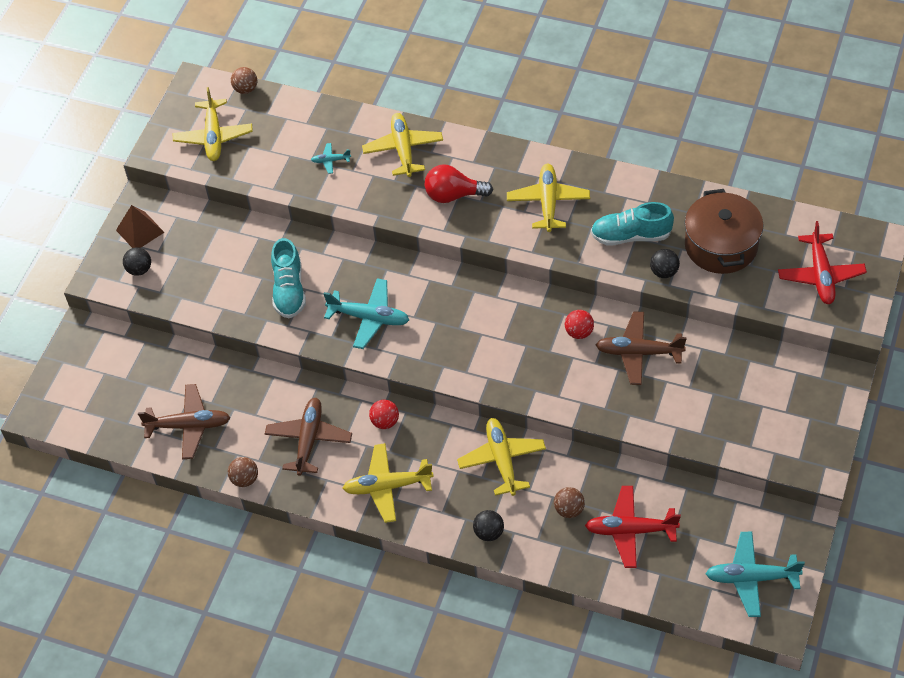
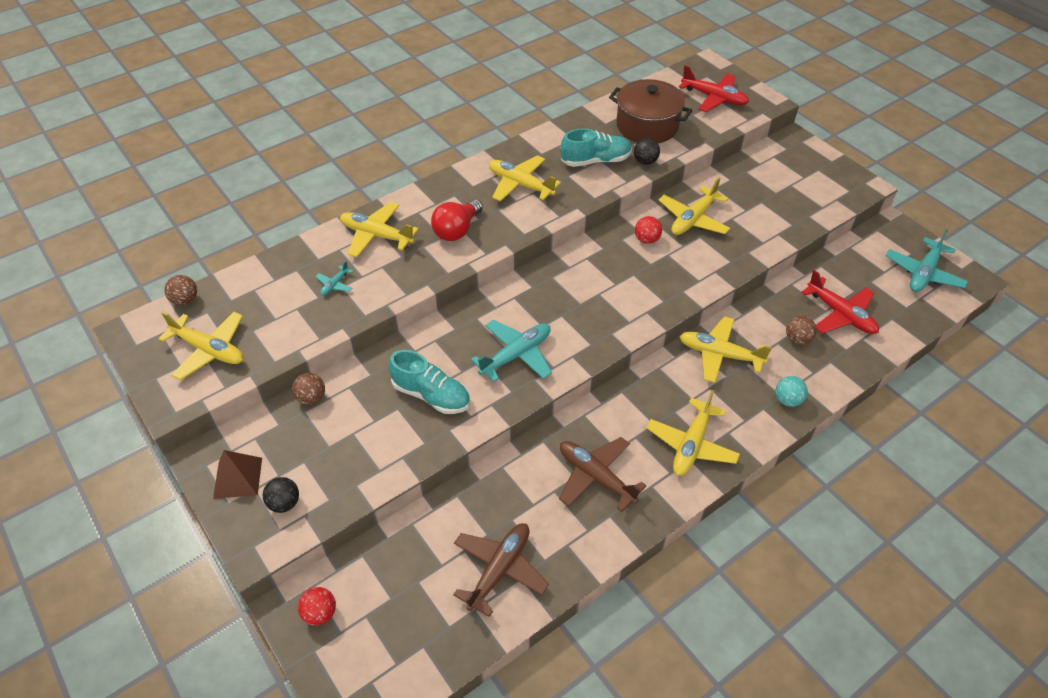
camera: 60 degrees left, 5 degrees down
(245, 479) = (601, 553): brown ball -> brown ball (311, 398)
(385, 422) = (620, 410): red ball -> red ball (320, 613)
(489, 532) = (787, 400): black ball -> turquoise ball
(630, 530) = (840, 314): red plane -> red plane turned 75 degrees counterclockwise
(631, 236) = (596, 161): turquoise shoe -> turquoise shoe turned 135 degrees counterclockwise
(638, 352) = (693, 219): brown plane -> yellow plane

